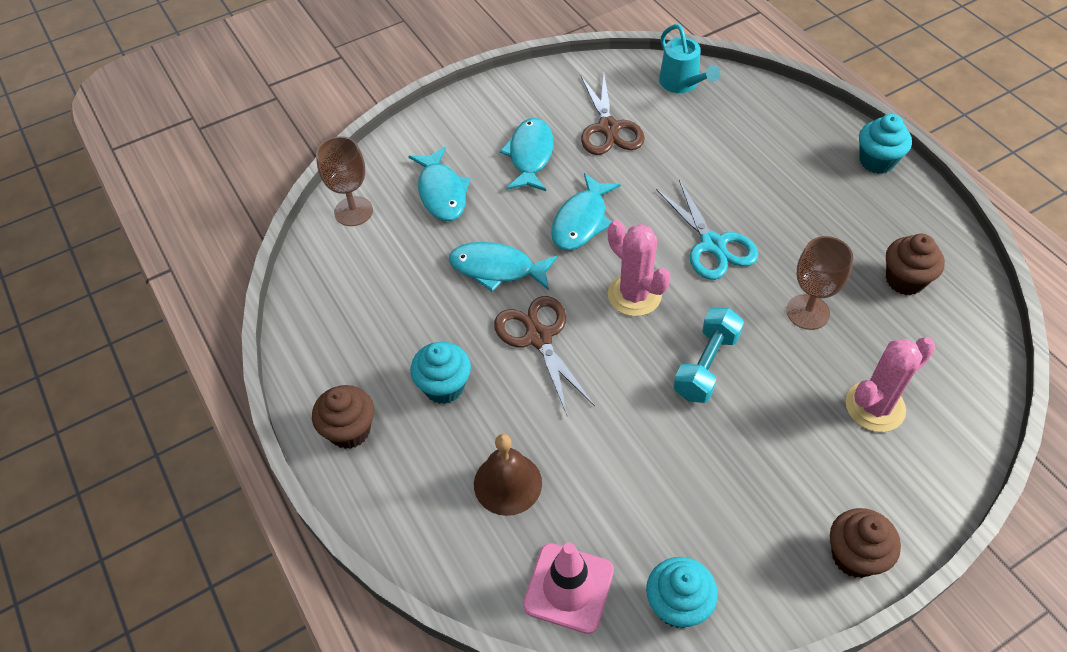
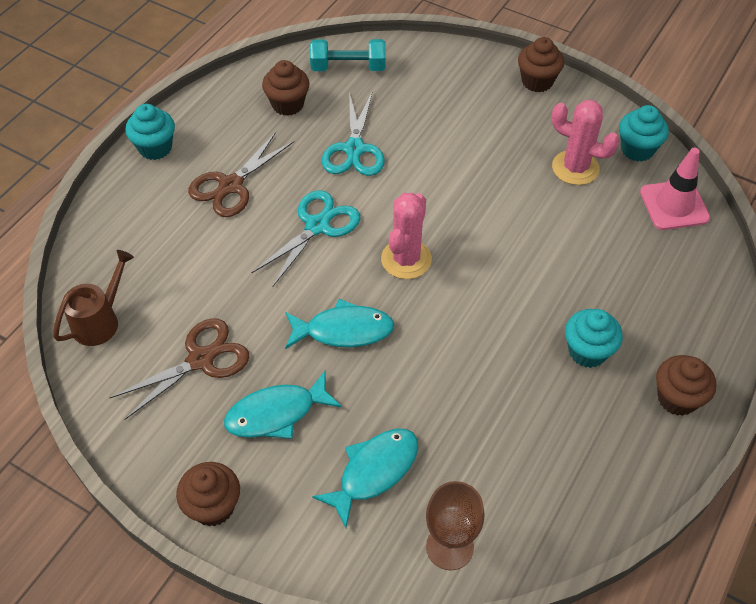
camera: 120 degrees left, 0 degrees up
(480, 102) = (213, 506): none -> brown cupcake
(497, 269) = (441, 372): turquoise fish -> none
(507, 483) = (632, 270): brown bell -> none
(538, 337) = (493, 307): brown scissors -> brown scissors (231, 185)
(682, 84) = (100, 320): turquoise watering can -> brown watering can
(706, 365) = (445, 192): turquoise dumbbell -> turquoise dumbbell (348, 67)
(807, 312) = (354, 149): brown goblet -> turquoise scissors
(875, 407) = (417, 96): pink cactus -> pink cactus (575, 168)

